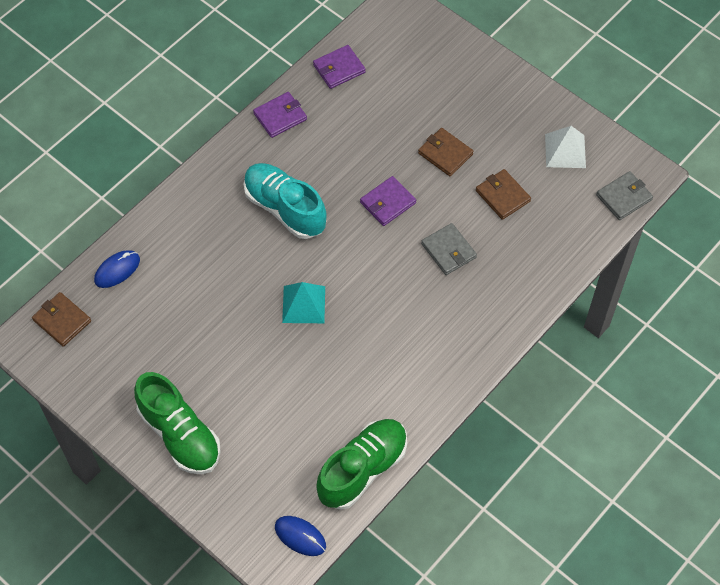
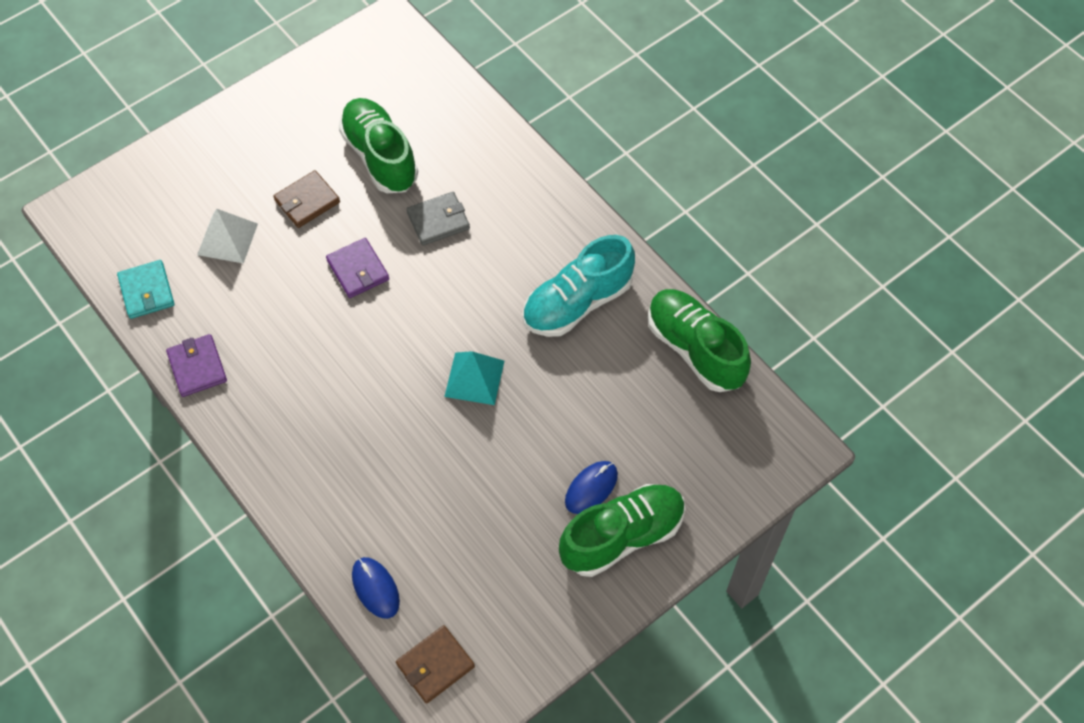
camera: 80 degrees left, 0 degrees up
(285, 208) = (336, 380): turquoise shoe -> turquoise shoe (577, 303)
(300, 536) = (767, 423): blue mouse -> blue mouse (591, 488)
(339, 68) = (146, 291): purple wallet -> turquoise wallet
(502, 196) = (380, 156): brown wallet -> green shoe
(565, 151) = (338, 88): white pyramid -> white pyramid (227, 239)
(624, 197) = (412, 49): grey wallet -> none

